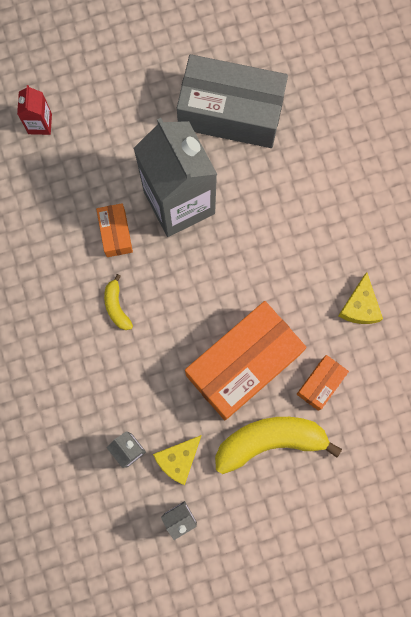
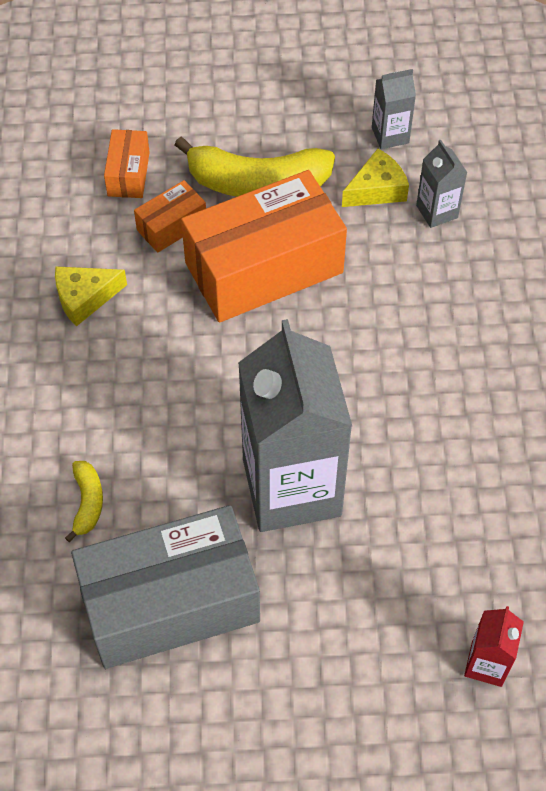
camera: 165 degrees left, 20 degrees down
(115, 233) = (398, 467): orange box -> orange box (128, 174)
(116, 306) = (417, 372): yellow banana -> yellow banana (88, 502)
(230, 113) = (170, 602): grey box -> grey box turned 45 degrees counterclockwise
(359, 306) = (85, 298): yellow cheese -> yellow cheese turned 135 degrees counterclockwise

